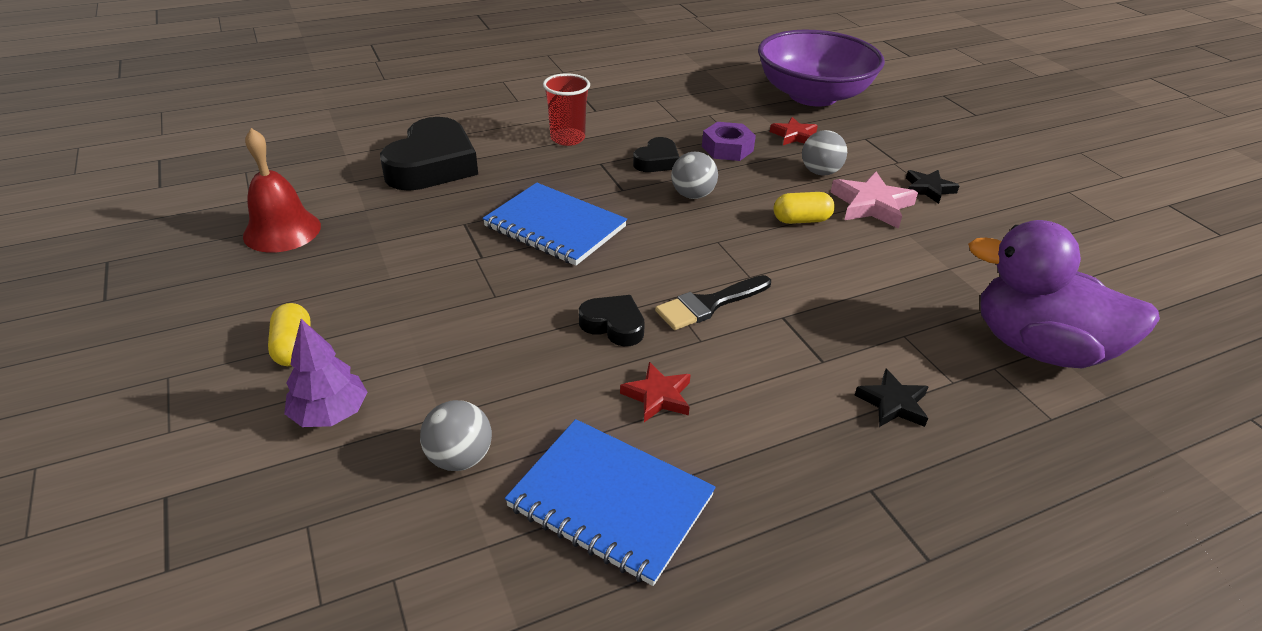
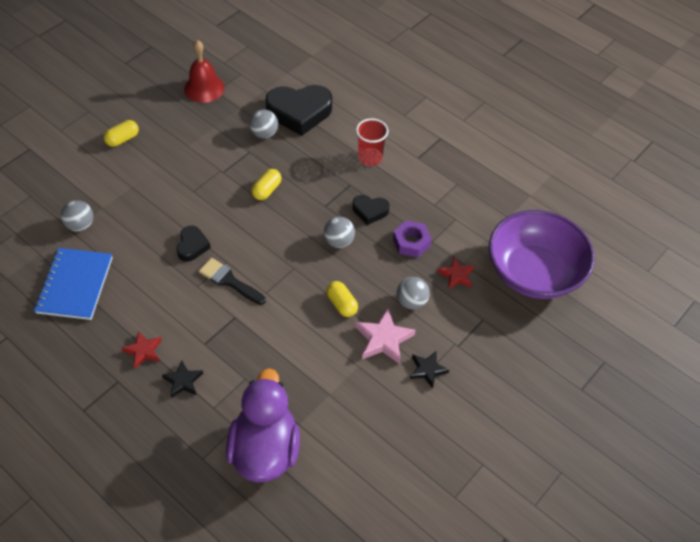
camera: 65 degrees right, 15 degrees up
(330, 414) = (88, 172): purple tree -> none
(442, 202) = (264, 133): none -> grey ball
(555, 227) = (267, 190): blue notebook -> yellow capsule
(658, 396) = (147, 281): red star -> red star (143, 351)

